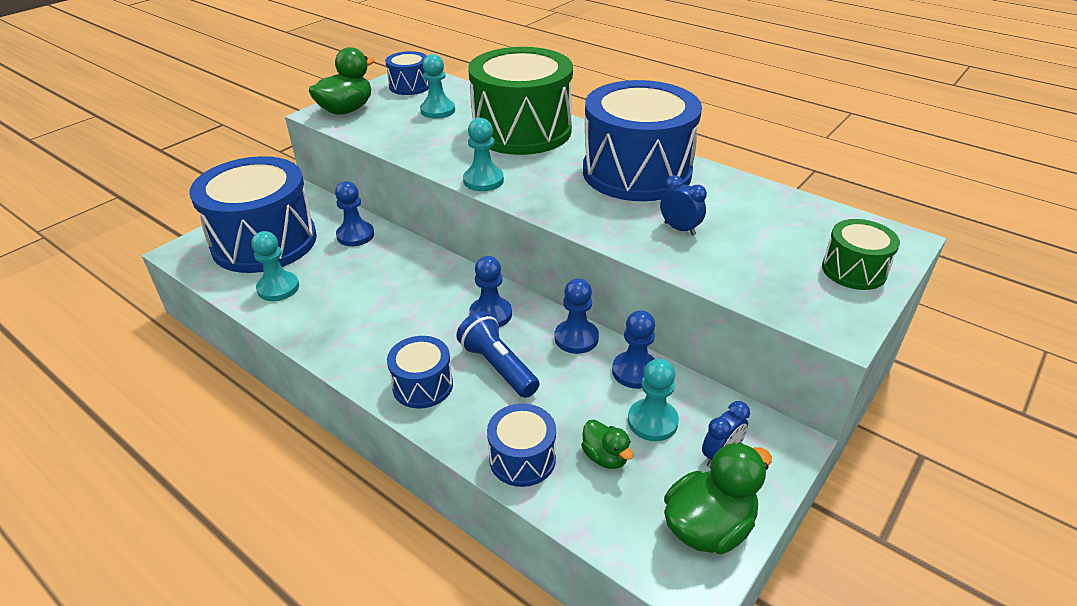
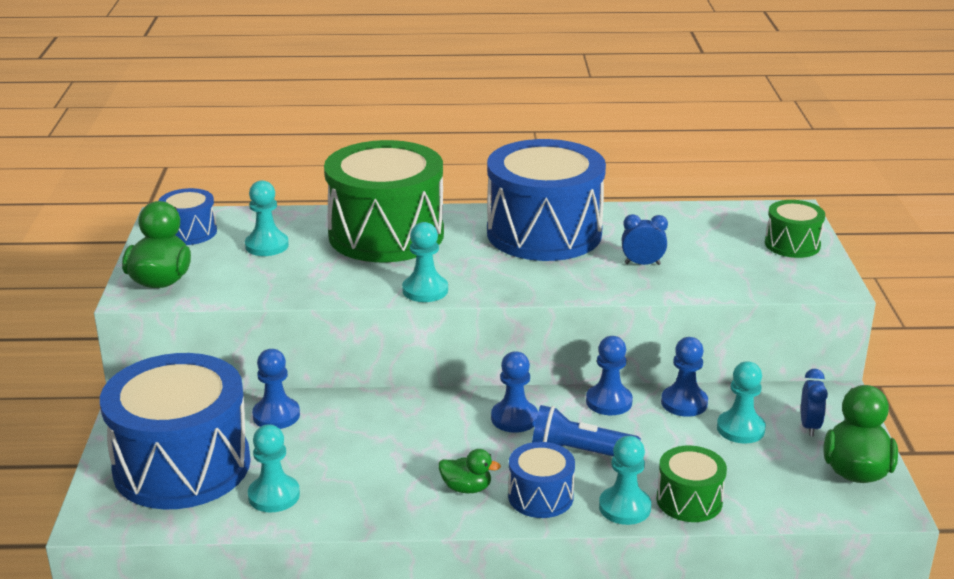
camera: 40 degrees left, 10 degrees down
(466, 432) = (624, 507): none -> turquoise pawn
(522, 458) = (689, 500): blue drum -> green drum
(605, 457) = (741, 468): green duck -> green duck (466, 488)

